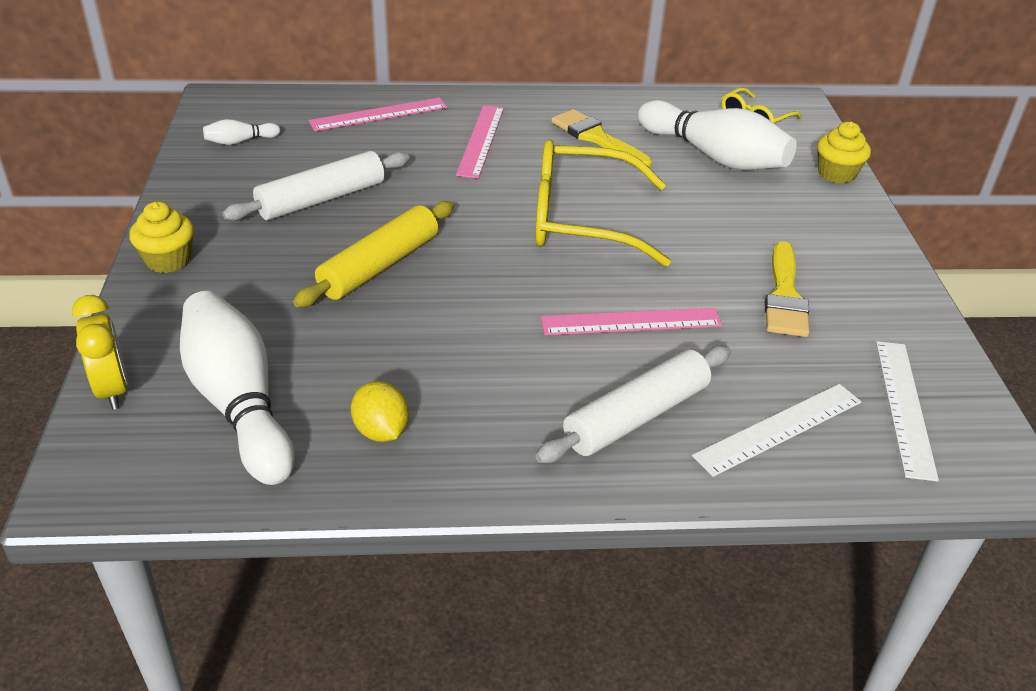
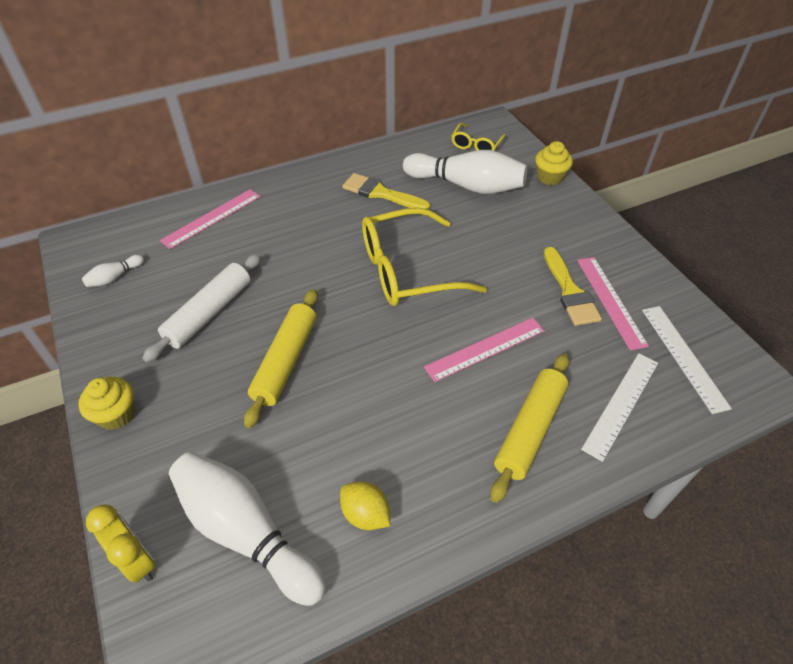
camera: 20 degrees left, 10 degrees up
(481, 140) = (300, 220): pink ruler -> pink ruler (610, 301)
(636, 416) = (530, 429): white rolling pin -> yellow rolling pin

